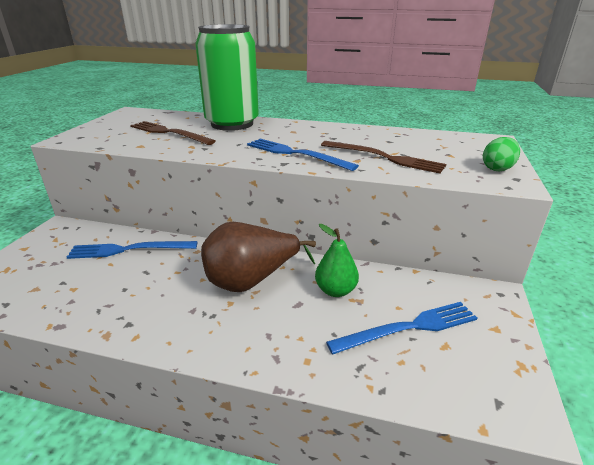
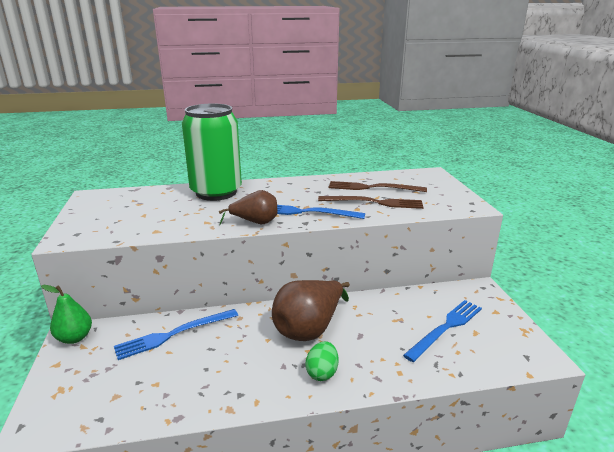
camera: 25 degrees left, 5 degrees down
(169, 133) = (167, 212): brown fork -> brown fork (372, 188)
(233, 154) = (255, 223): none -> brown pear
(335, 290) = (378, 317): green pear -> green pear (74, 338)
(497, 169) = (454, 197): green egg -> green egg (322, 373)

